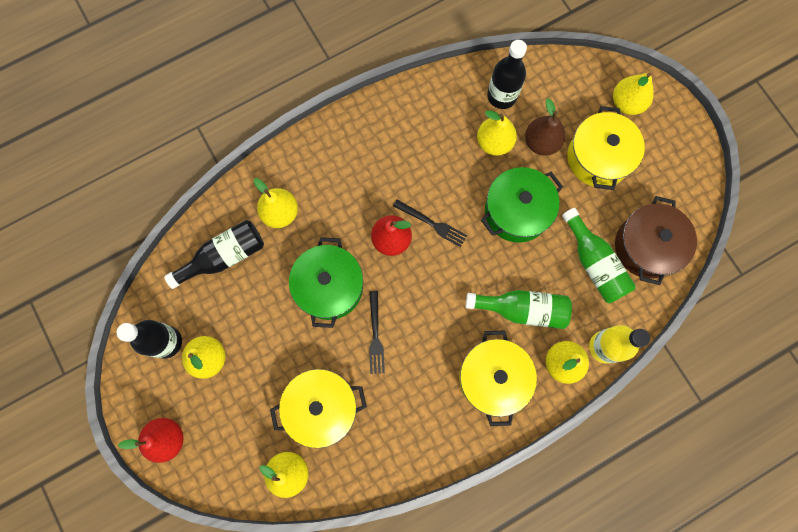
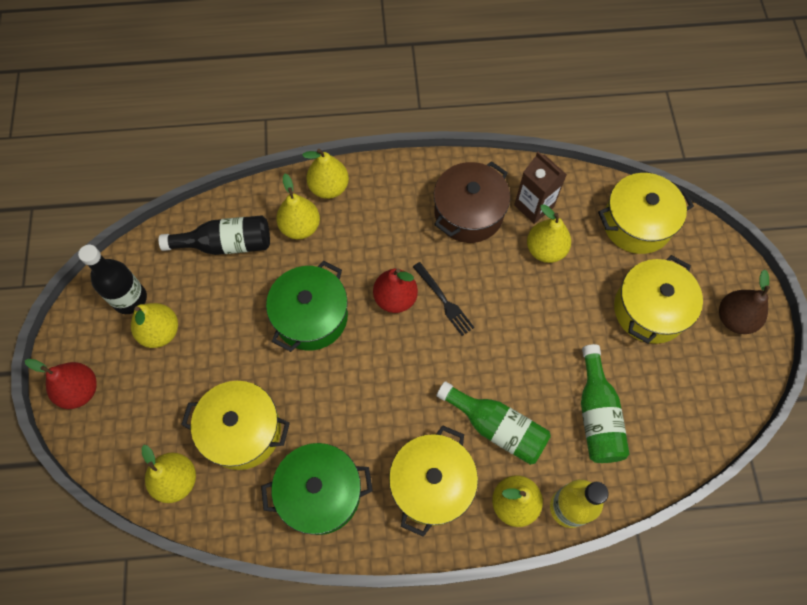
camera: 25 degrees right, 10 degrees down
(375, 336) = (332, 384): black fork -> none
(467, 108) = (534, 206): none -> brown carton
(502, 96) = (574, 209): black bottle -> none
(516, 211) = (537, 326): green pot -> green pot (320, 493)
(541, 142) = (595, 270): brown pear -> brown pear (734, 319)
(557, 87) = (636, 223): none -> yellow pot
(627, 103) = (705, 269): yellow pear -> yellow pear (329, 187)
(646, 246) = (663, 423): brown pot -> brown pot (468, 213)

